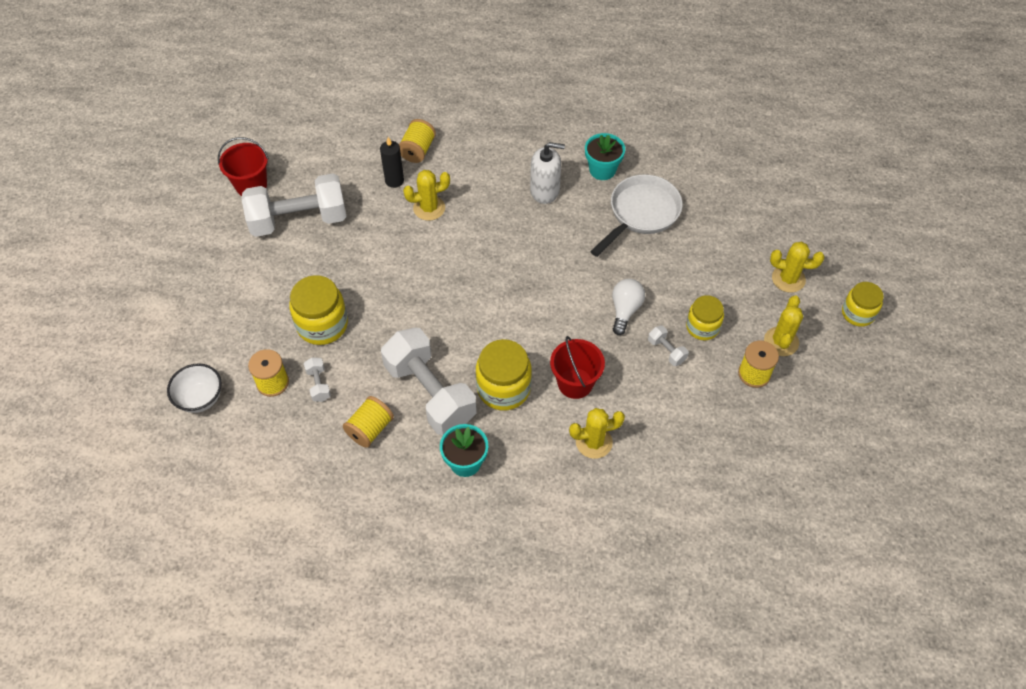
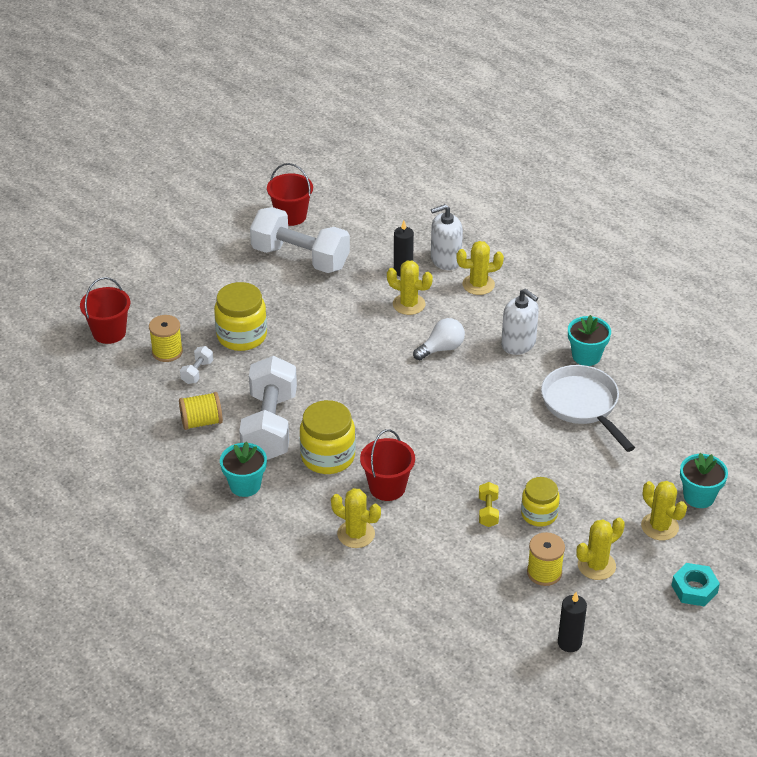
camera: 40 degrees right, 15 degrees down
(200, 398) = (109, 332): white bowl -> red bucket
(417, 150) = (445, 259): yellow spool -> white soap dispenser
(464, 157) = (478, 285): none -> yellow cactus
(625, 310) = (487, 464): white light bulb -> white light bulb (441, 349)
(641, 214) = (582, 405): white pan -> white pan turned 105 degrees counterclockwise
(666, 351) = (488, 511): white dumbbell -> yellow dumbbell
(788, 236) = (699, 496): none -> turquoise flower pot
(827, 419) = (569, 643): none -> black candle
(858, 313) = (694, 589): yellow jar -> turquoise nut

